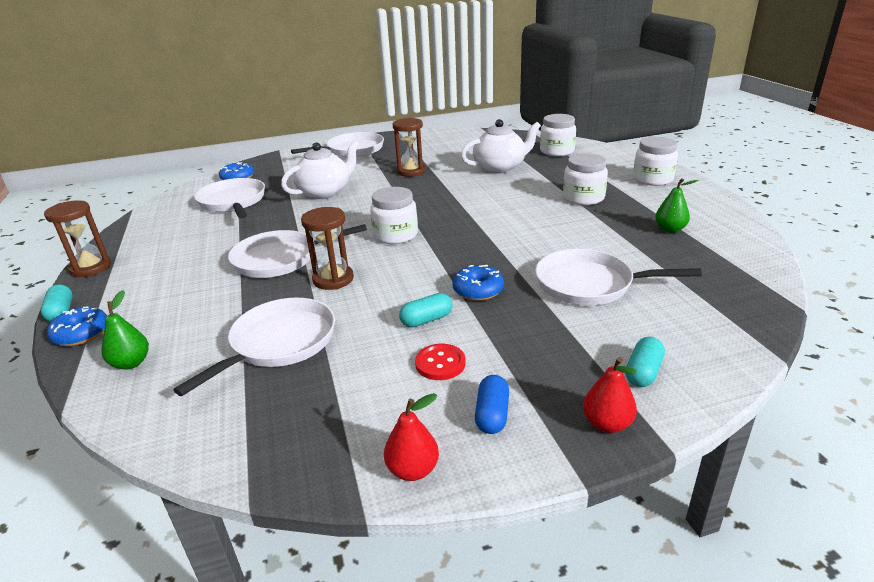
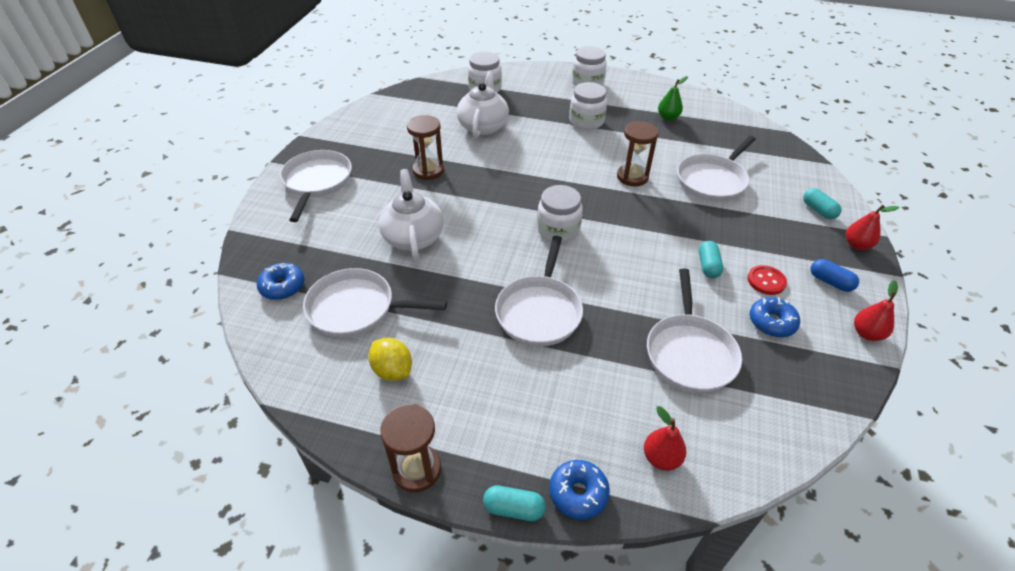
camera: 60 degrees left, 15 degrees up
(131, 363) = (661, 458): green pear -> red pear
(180, 231) = (392, 370): none -> yellow lemon
(279, 343) = (689, 353): white pan -> white pan turned 150 degrees counterclockwise
(333, 279) = (608, 291): brown hourglass -> brown hourglass (632, 177)
(478, 290) = (685, 227): blue donut -> blue donut (771, 322)

